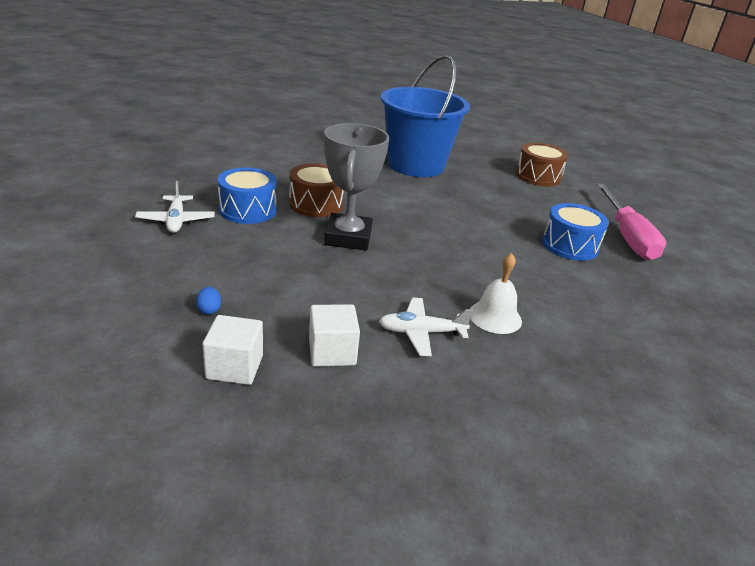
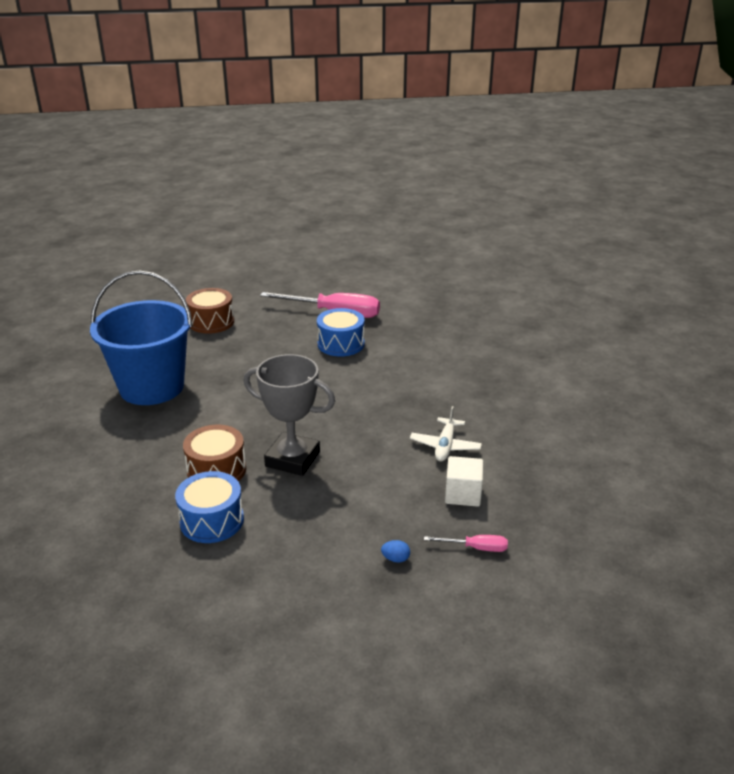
camera: 70 degrees left, 0 degrees up
(176, 220) = (217, 578): white plane -> none
(234, 367) = (475, 548): white cube -> pink screwdriver
(495, 317) = (431, 407): white bell -> none

